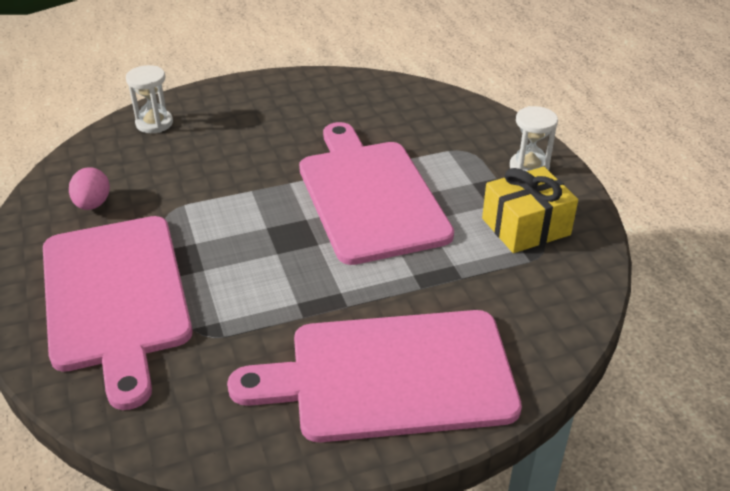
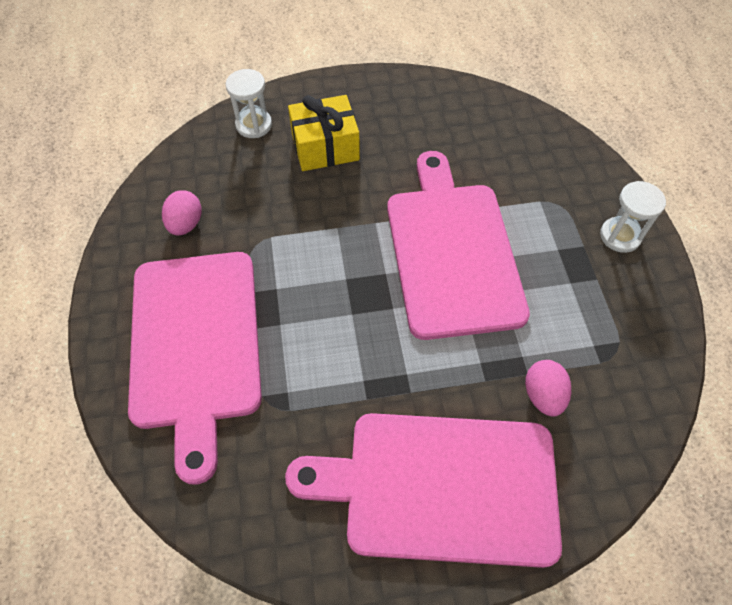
camera: 10 degrees right, 20 degrees up
(479, 292) = (543, 395): none -> pink egg
(526, 227) = (603, 316): yellow gift -> yellow gift (325, 147)

